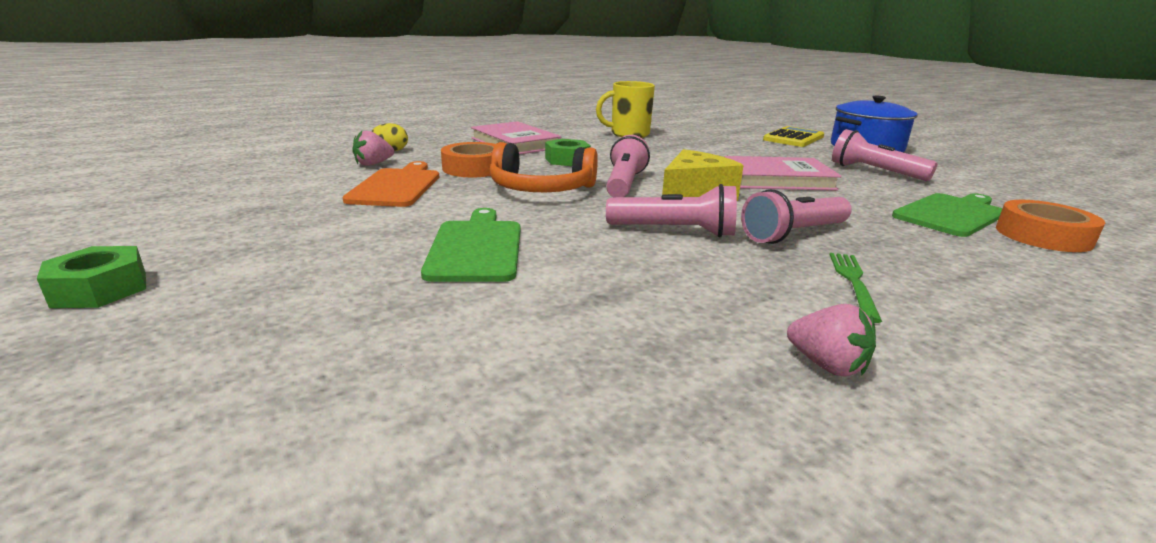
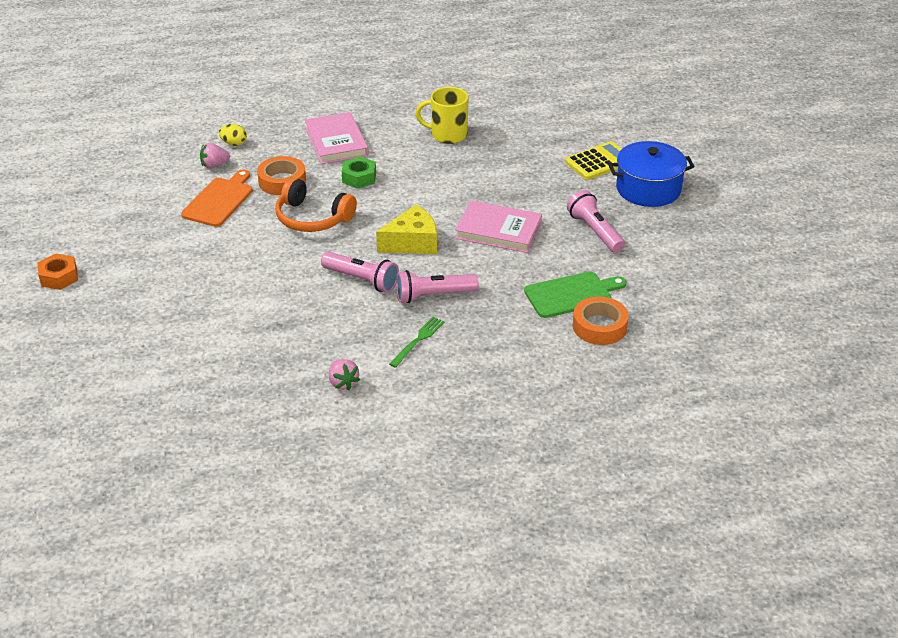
camera: 20 degrees right, 15 degrees up
(100, 289) = (59, 277): green nut -> orange nut
(476, 248) = (238, 276): green cutting board -> none
(624, 184) = (375, 220): pink flashlight -> none

